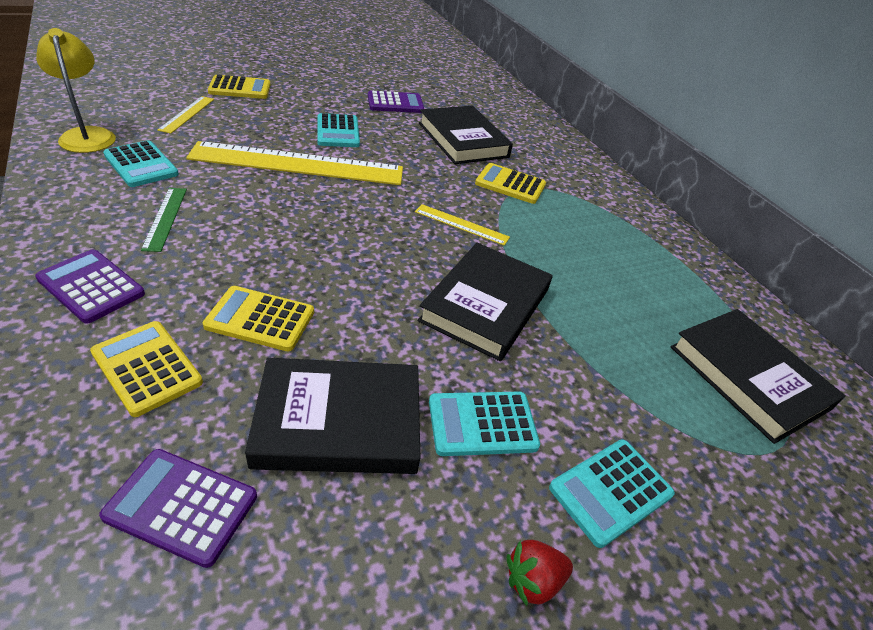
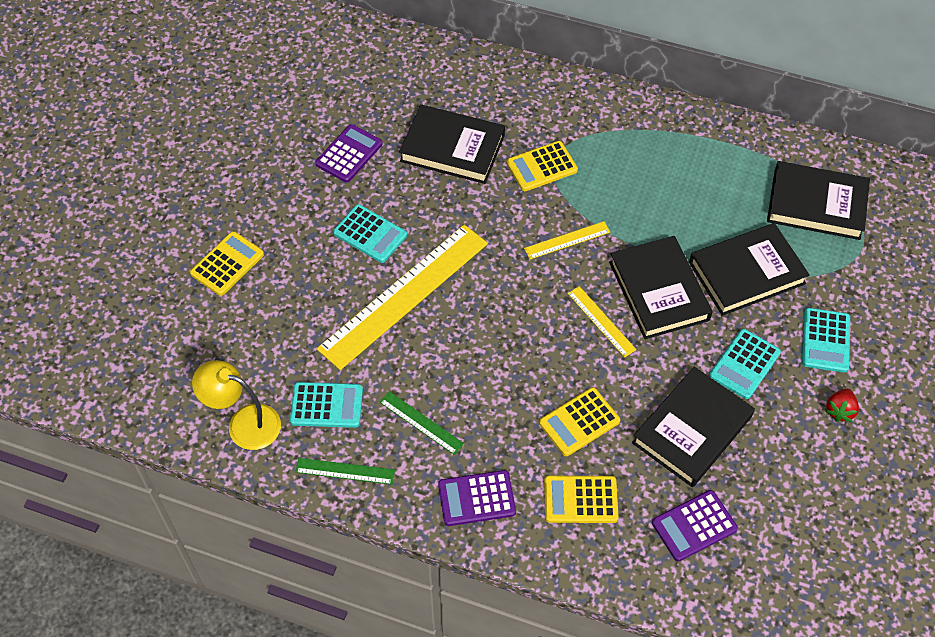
camera: 40 degrees left, 15 degrees up
(69, 196) = (345, 471): none -> green ruler
(187, 114) = (254, 332): yellow ruler -> yellow ruler (601, 321)
(594, 362) = (746, 273): none -> black book

